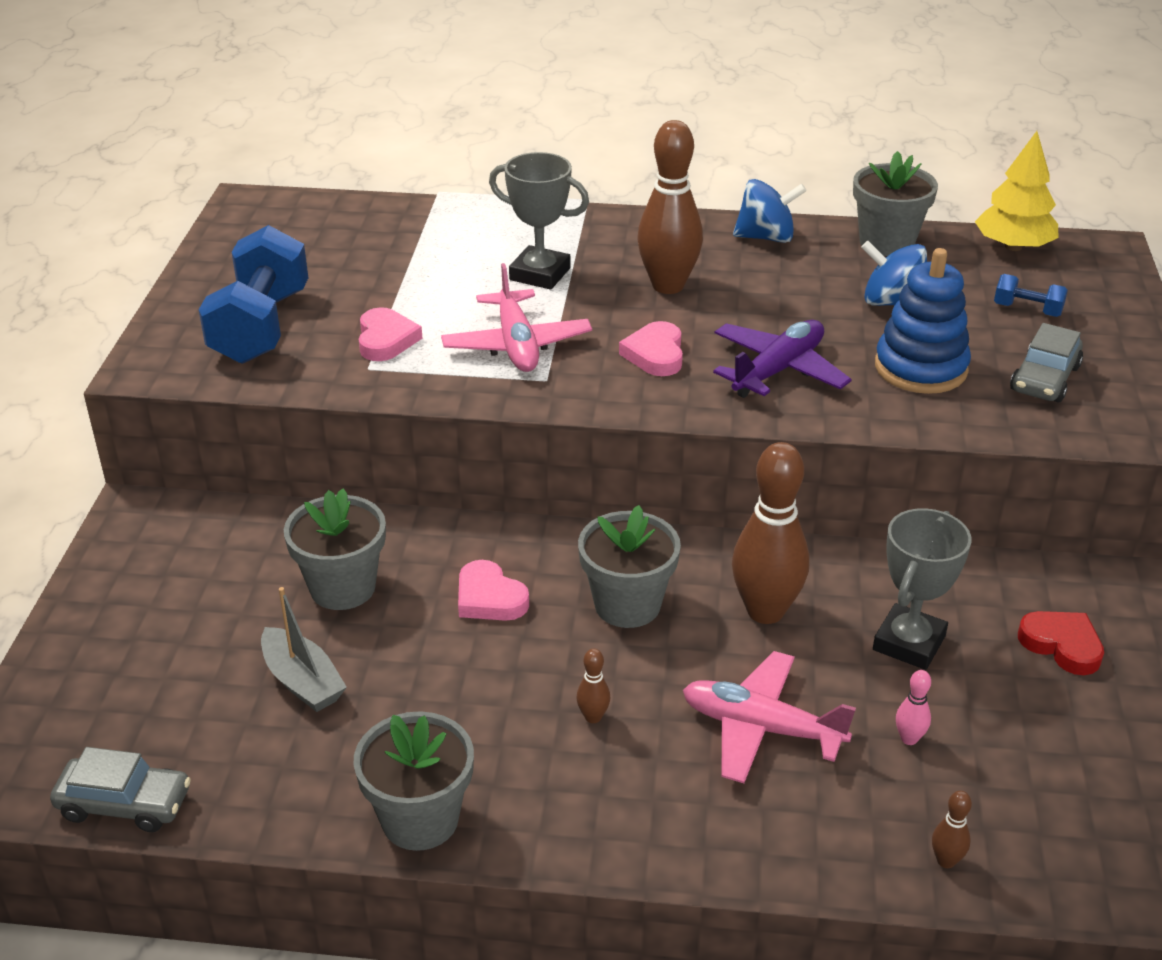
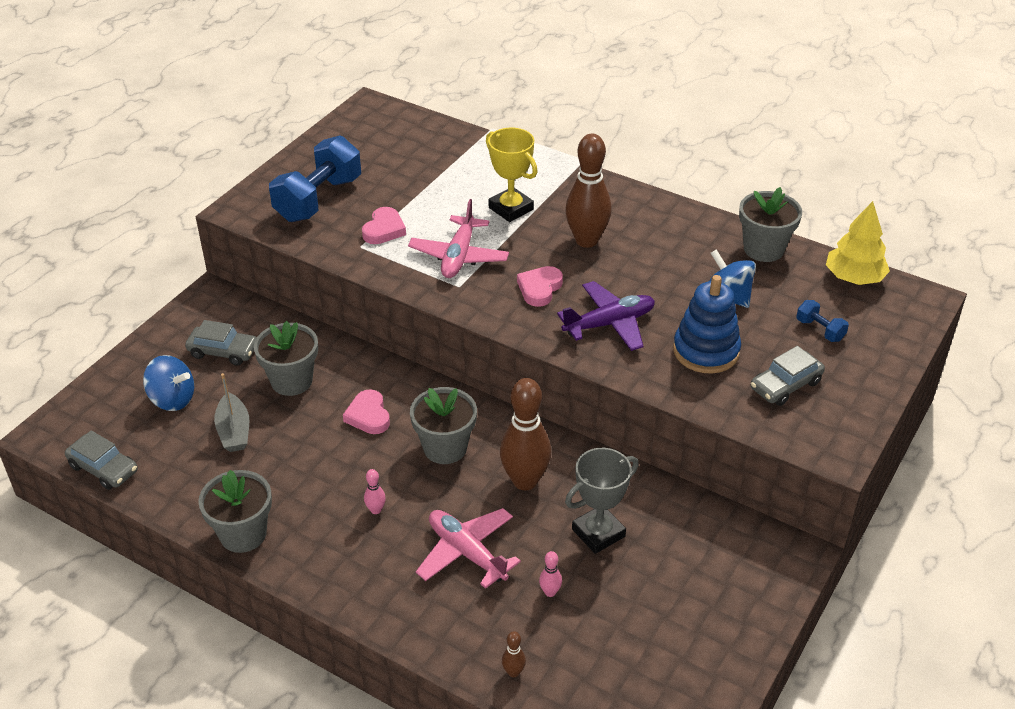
camera: 25 degrees right, 5 degrees up
(208, 580) = (223, 351): none -> grey car
(540, 274) = (511, 209): grey trophy -> yellow trophy
(593, 717) = (376, 510): brown bowling pin -> pink bowling pin
(766, 237) = (682, 222): blue spinning top -> blue spinning top (172, 399)
(1062, 645) = (696, 570): red heart -> none

